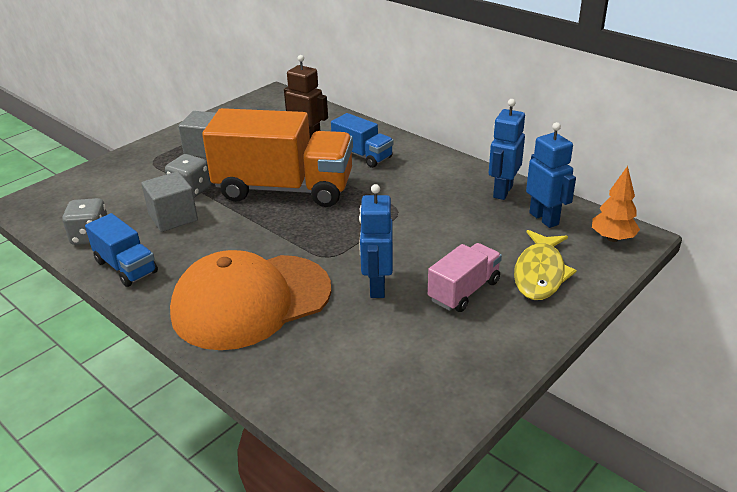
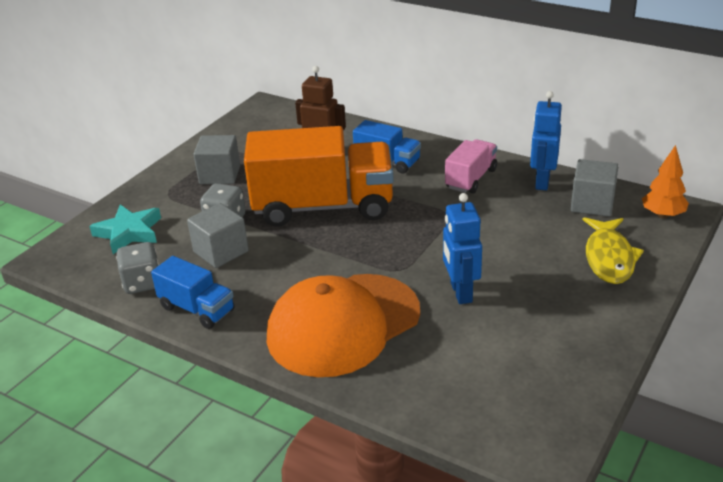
camera: 10 degrees left, 0 degrees up
(102, 190) = (129, 232): none -> turquoise star
(464, 291) = (545, 285): pink truck -> pink truck (471, 179)
(544, 218) = (592, 204): blue robot -> grey cube

